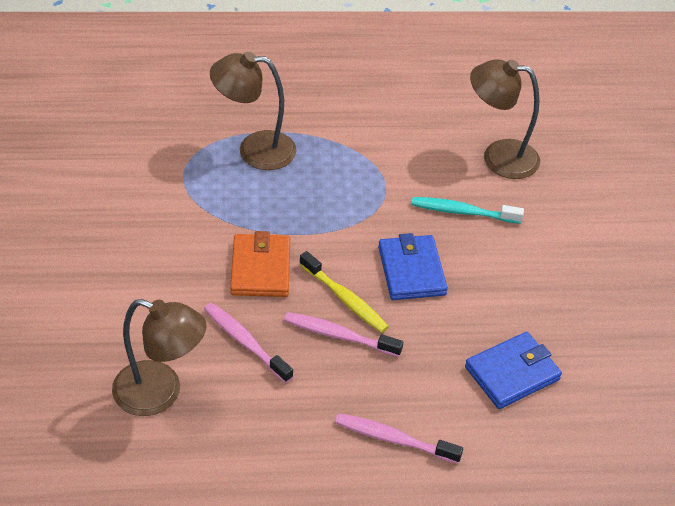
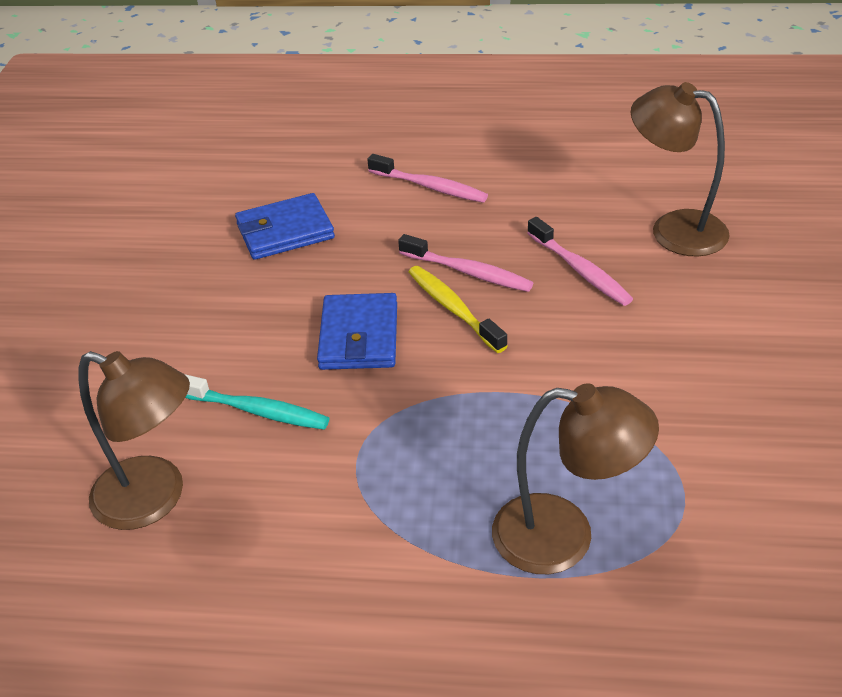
camera: 165 degrees left, 5 degrees down
(260, 269) = (559, 348): orange wallet -> none

